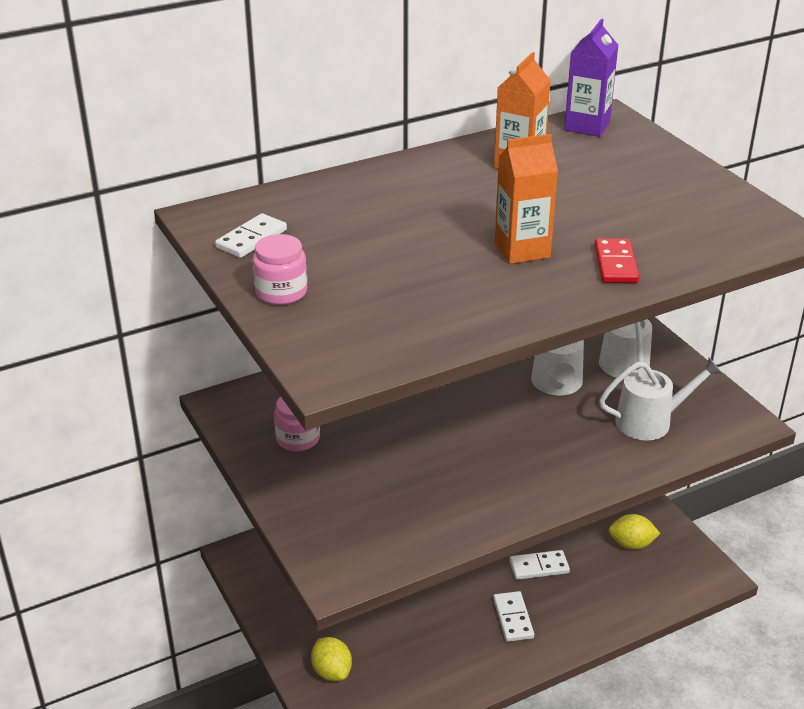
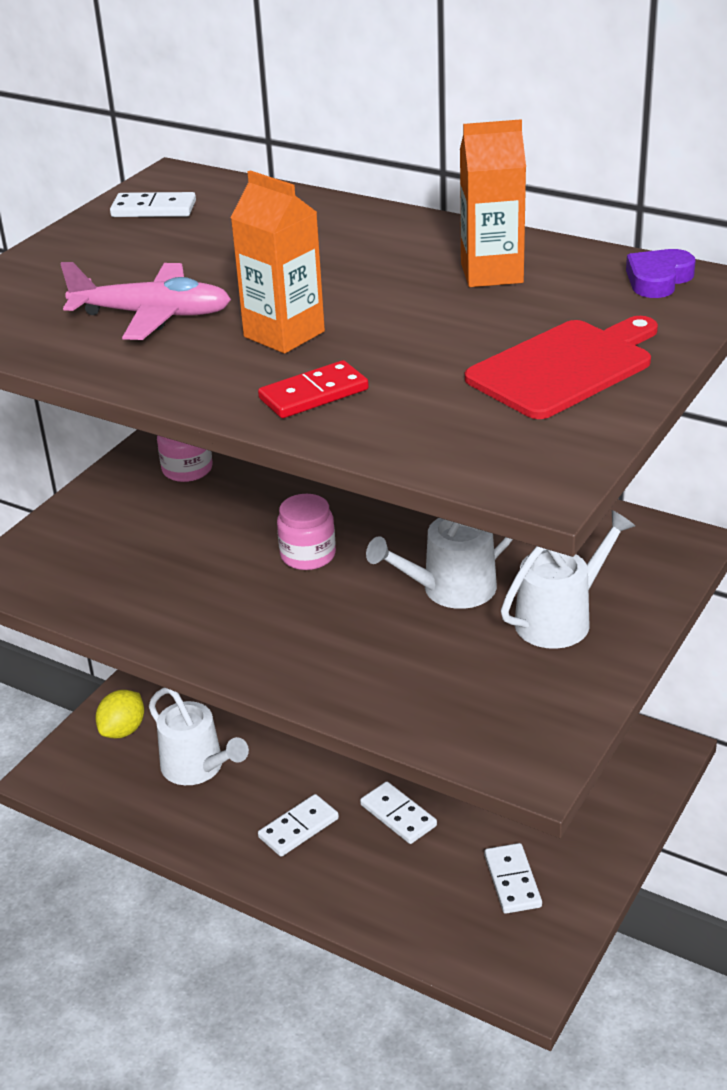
camera: 60 degrees right, 0 degrees up
(281, 292) = (67, 253): pink jar -> pink jar (308, 555)
(434, 286) = (153, 315): none -> pink plane
(587, 126) = (658, 279): purple carton -> purple heart
(631, 544) = (512, 881): yellow lemon -> white domino
(650, 421) = (449, 685): white watering can -> white watering can (197, 767)
(663, 184) = (564, 367): none -> red cutting board

